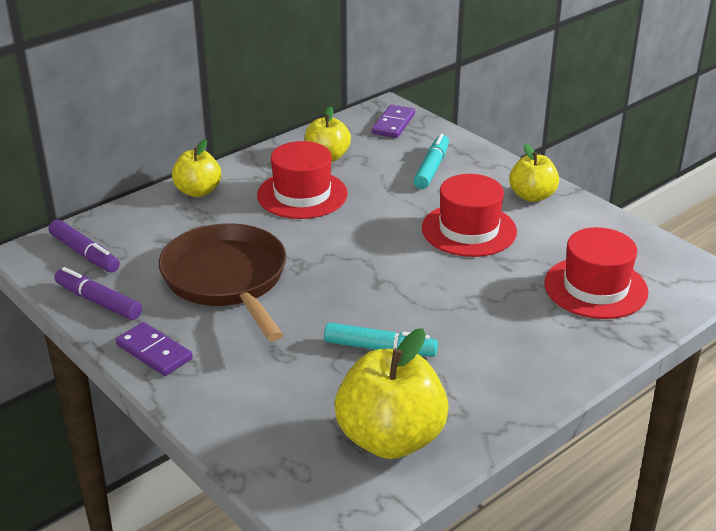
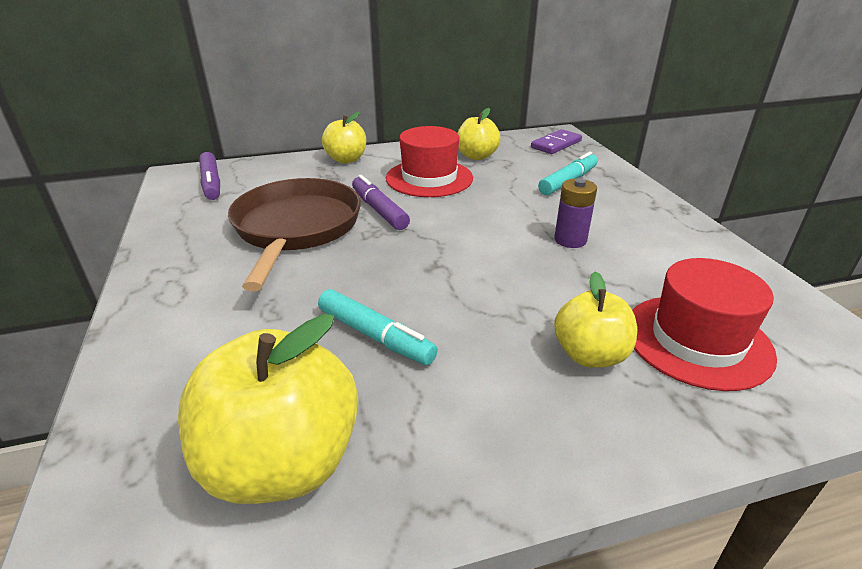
camera: 25 degrees right, 0 degrees up
(98, 301) = (175, 219): purple marker -> purple marker (379, 210)
(154, 352) = (163, 273): purple domino -> none
(469, 230) = (570, 240): red hat -> purple battery
(532, 196) = (663, 224): yellow apple -> yellow apple (590, 355)

